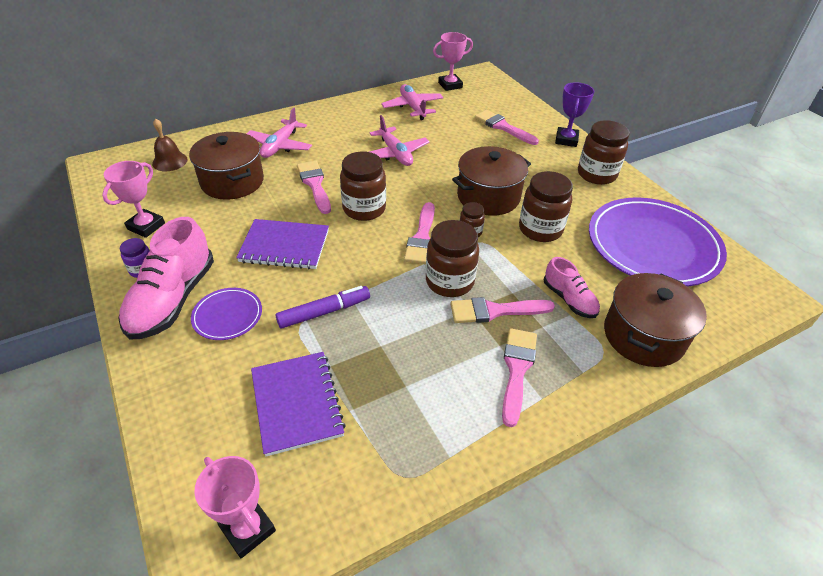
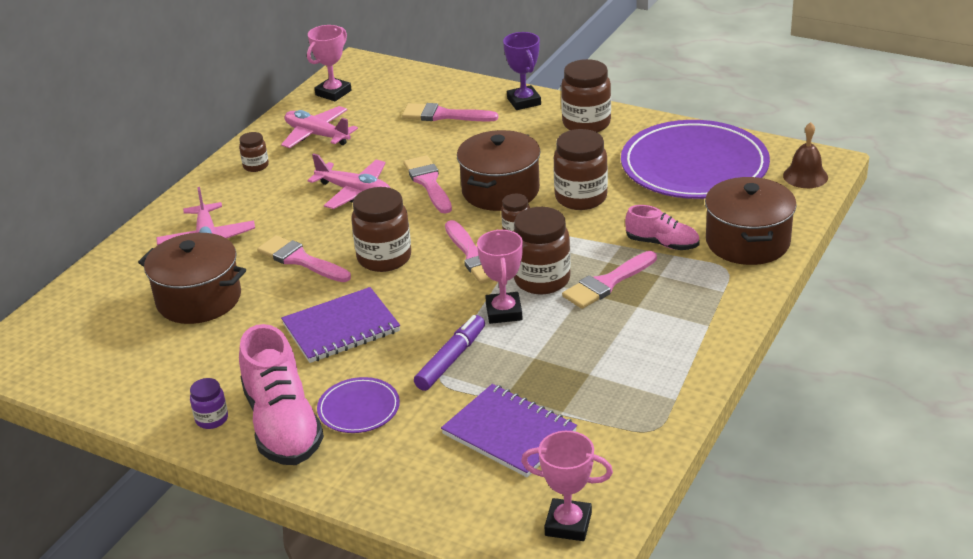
camera: 30 degrees left, 10 degrees down
(146, 226) = (156, 383): pink trophy -> pink trophy (504, 312)
(170, 161) = (89, 314): brown bell -> brown bell (805, 176)
(358, 111) = (256, 166): none -> brown jar
(517, 370) = (669, 316): pink brush -> pink brush (428, 182)

